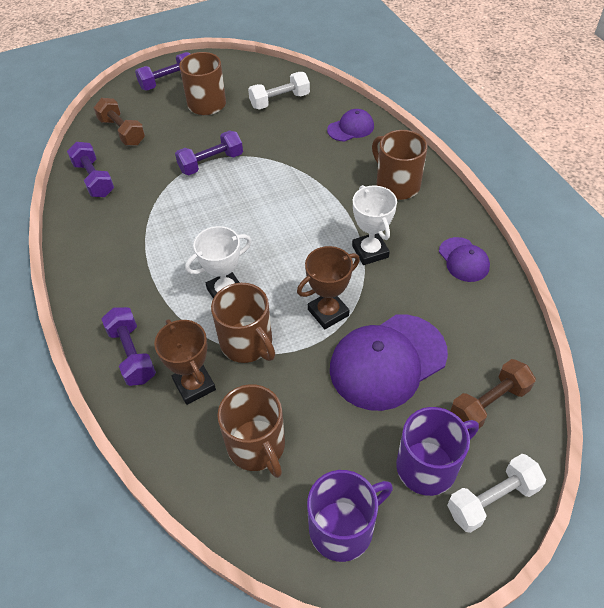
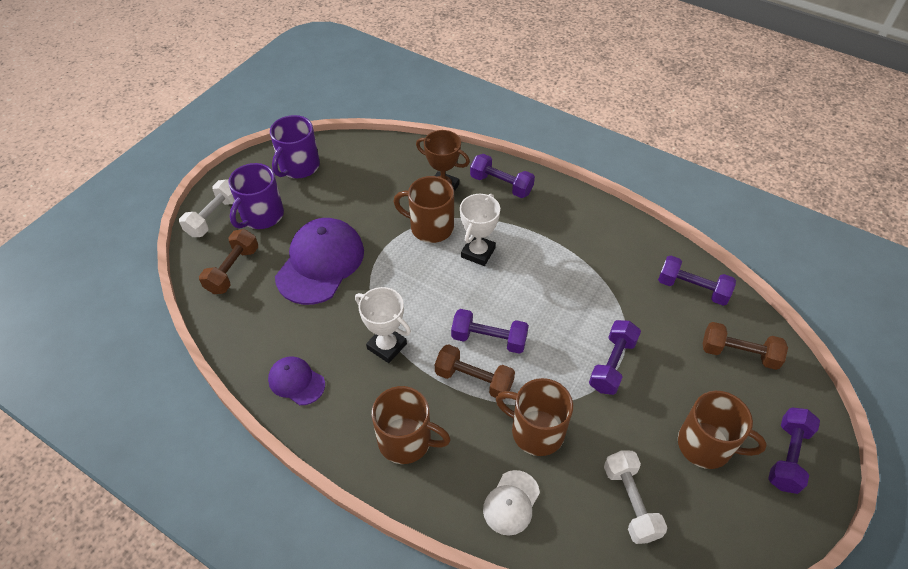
camera: 145 degrees right, 0 degrees up
(257, 446) = (376, 178): brown mug -> brown mug (536, 431)
(279, 101) = (630, 502): white dumbbell -> white dumbbell turned 45 degrees counterclockwise
(283, 218) = (489, 339): none -> purple dumbbell
(318, 198) = (474, 379): none -> brown dumbbell
(328, 312) = (387, 276): brown trophy -> none
(351, 128) = (511, 502): purple cap -> white cap

